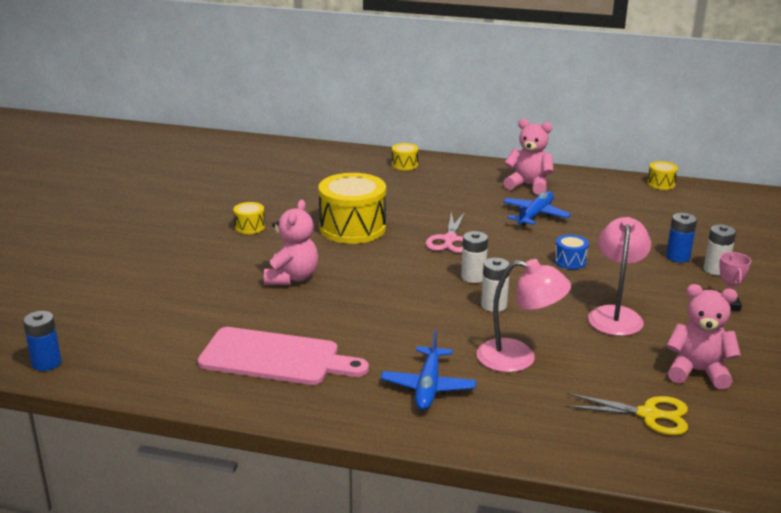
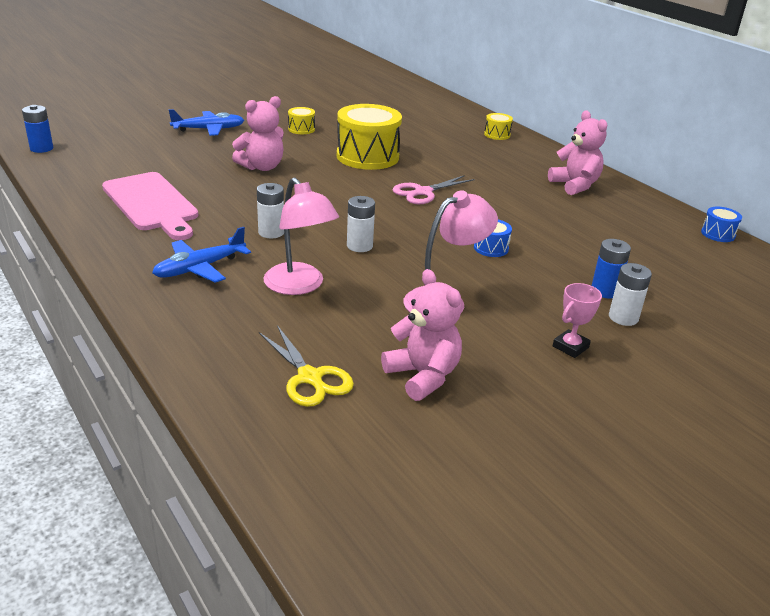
camera: 40 degrees right, 5 degrees up
(473, 277) = (386, 222): white battery -> white battery (271, 232)
(535, 215) = (533, 206): blue plane -> blue plane (208, 129)
(661, 184) = (718, 234): yellow drum -> blue drum

